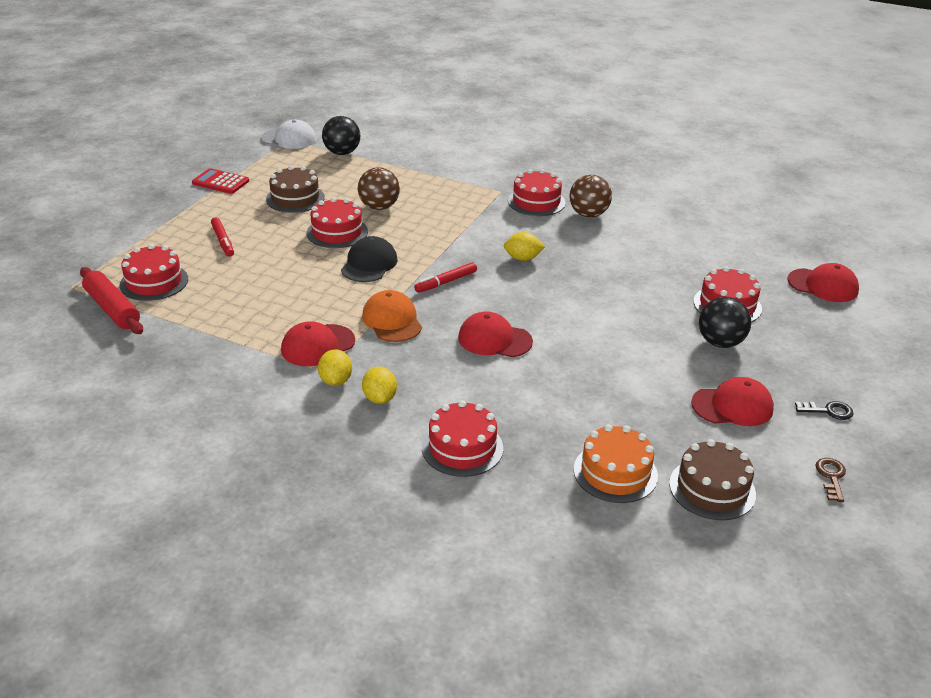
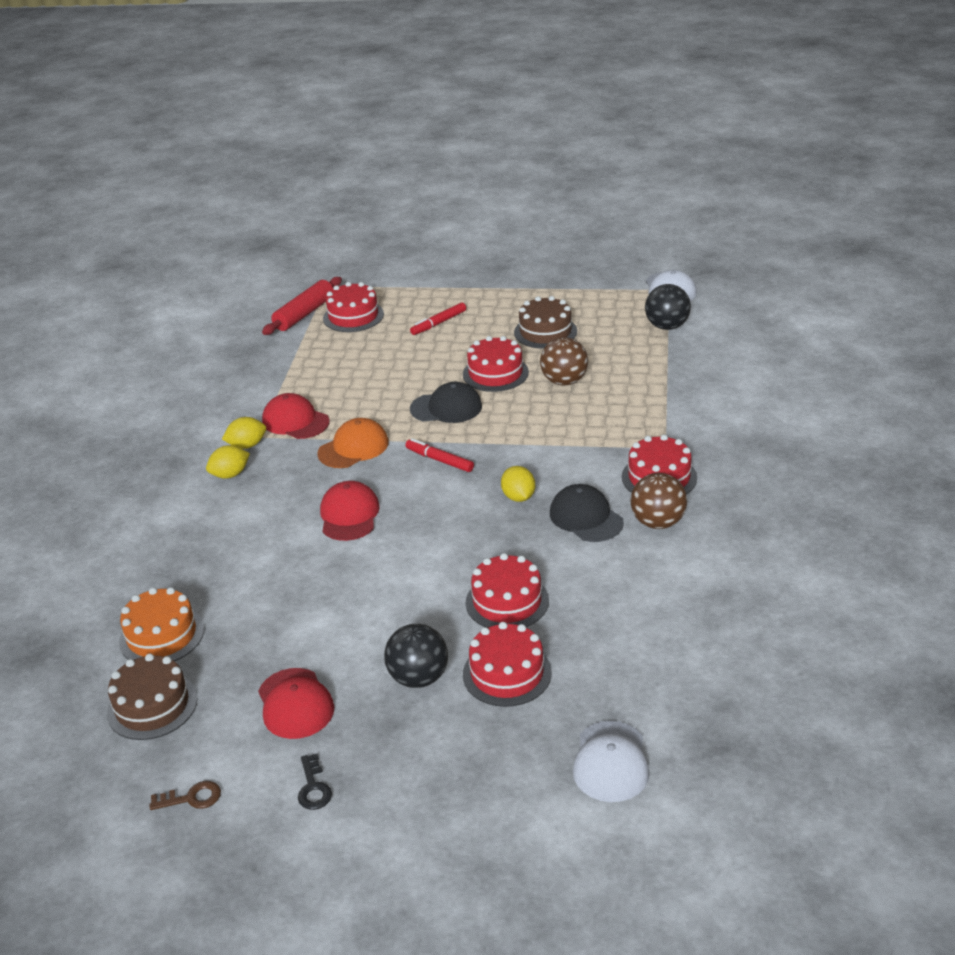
camera: 75 degrees right, 0 degrees up
(220, 182) = (546, 286): red calculator -> none
(462, 448) = (174, 536): red cake -> red cake (507, 601)
(566, 238) = (586, 517): none -> black cap
(823, 285) = (611, 762): red cap -> white cap

